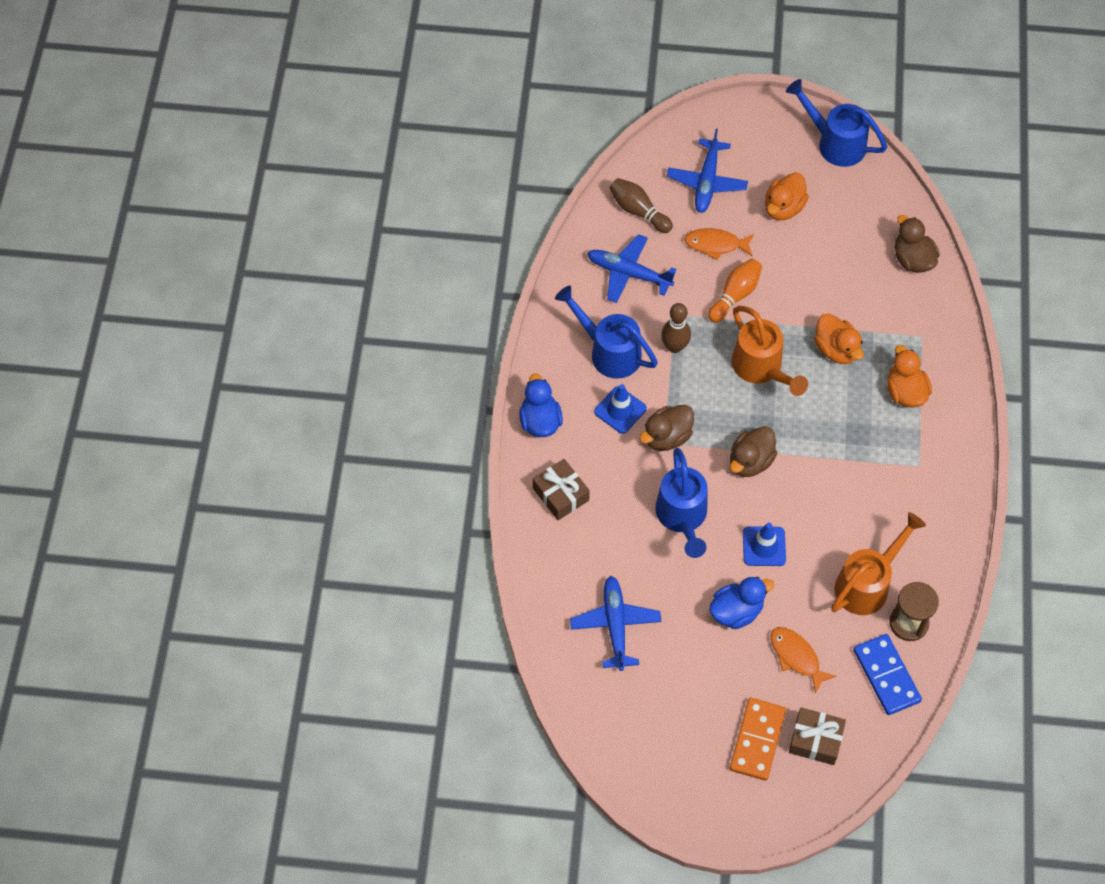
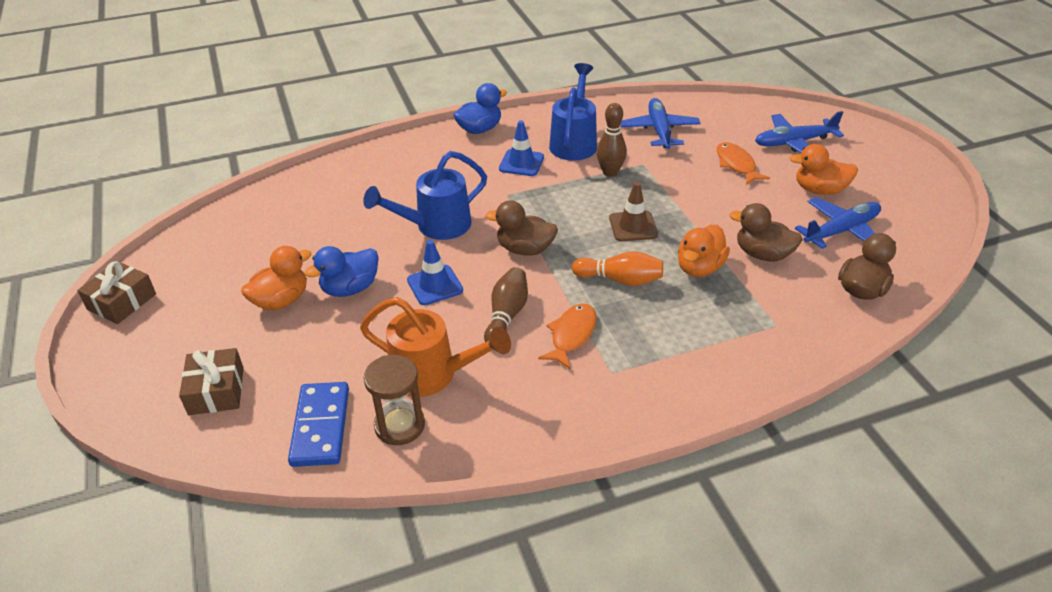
camera: 65 degrees right, 20 degrees down
(560, 494) = (416, 157): brown gift -> brown gift (122, 302)
(615, 626) = (300, 220): blue plane -> blue plane (841, 231)
(638, 211) = (724, 118): brown bowling pin -> brown bowling pin (506, 315)
(667, 437) = (514, 194): brown duck -> brown duck (762, 254)
(735, 295) = (696, 189): orange bowling pin -> orange bowling pin (620, 279)
(736, 611) = (350, 288): blue duck -> blue duck turned 105 degrees clockwise
(757, 740) = (204, 346): orange domino -> none
(761, 368) = (633, 226): orange watering can -> brown traffic cone
(796, 657) = (315, 346): orange fish -> orange fish (571, 335)
(835, 143) = (928, 199): blue watering can -> none
(886, 676) = (320, 426): blue domino -> blue domino turned 45 degrees counterclockwise
(905, 392) = (695, 333): orange duck -> orange duck (281, 300)

